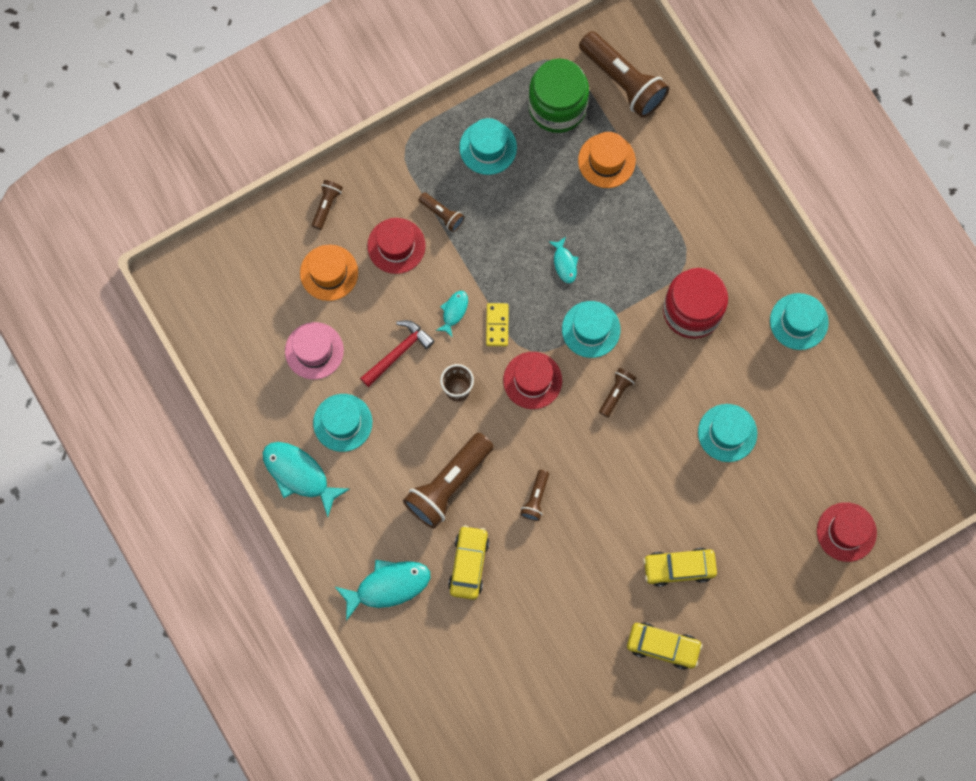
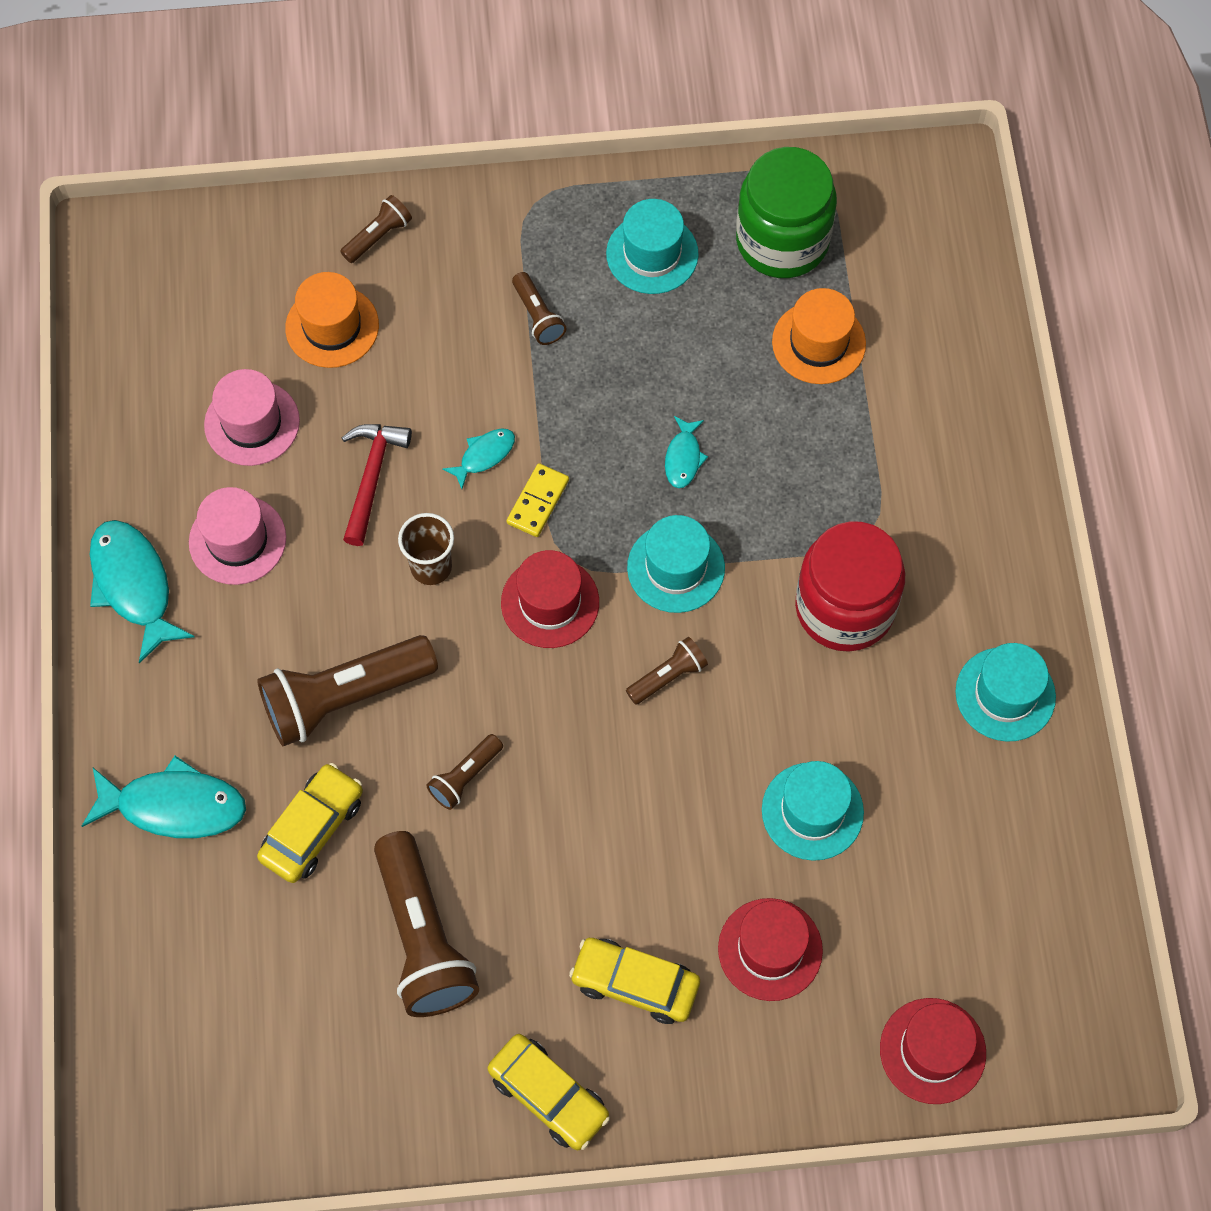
camera: 25 degrees right, 10 degrees down
(342, 422) = (237, 540): turquoise hat -> pink hat
(396, 246) = (448, 331): red hat -> red hat (770, 949)
(398, 352) = (372, 477): red hammer -> red hammer turned 60 degrees counterclockwise
(623, 81) = (897, 245): brown flashlight -> brown flashlight (423, 937)

